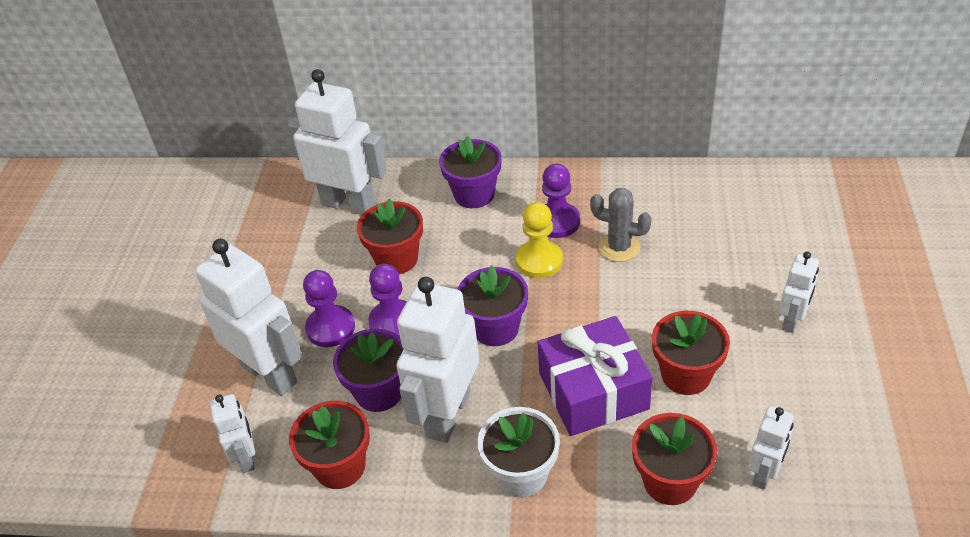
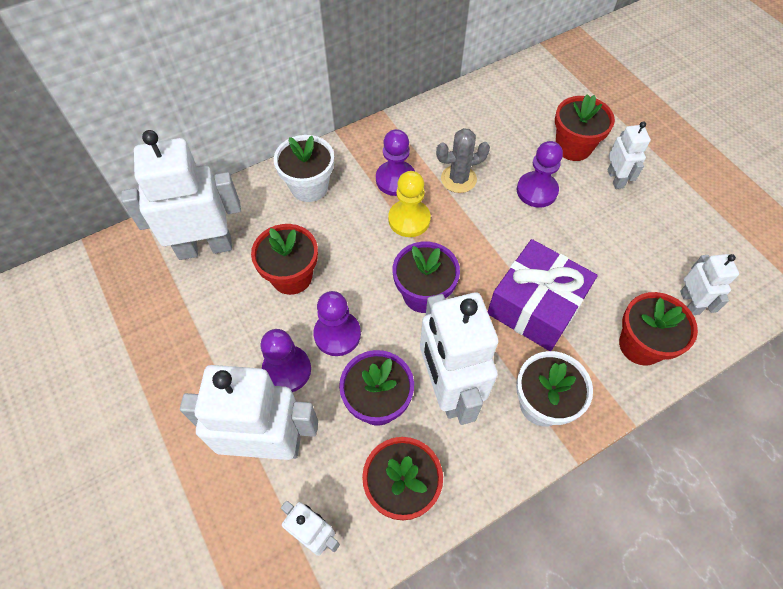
camera: 40 degrees left, 15 degrees up
(474, 194) = (309, 187): purple flower pot -> white flower pot
(686, 375) = (585, 257): red flower pot -> red flower pot (573, 147)
(691, 293) = (536, 191): none -> purple pawn

